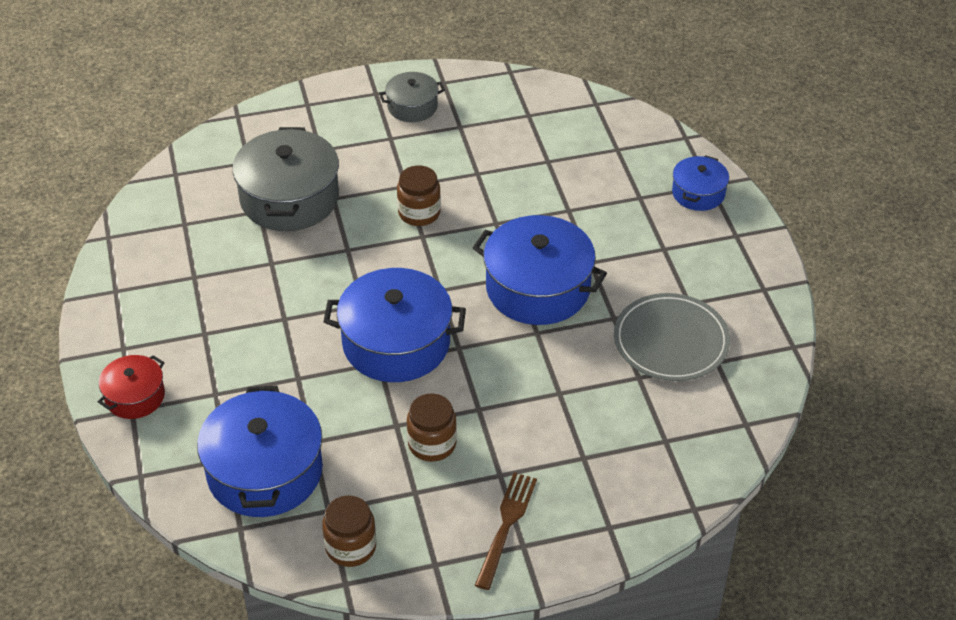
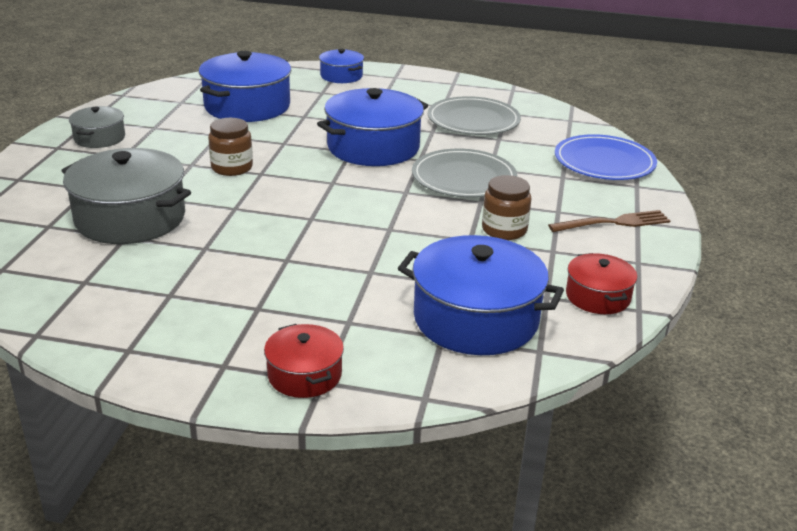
camera: 65 degrees left, 15 degrees down
(350, 547) = (597, 296): brown jar -> red pot
(396, 343) = (374, 216): blue pot -> blue pot (247, 106)
(506, 526) = (613, 223): brown fork -> brown fork turned 120 degrees clockwise
(520, 379) = (463, 178): none -> grey plate
(650, 484) = (604, 162): none -> blue plate

